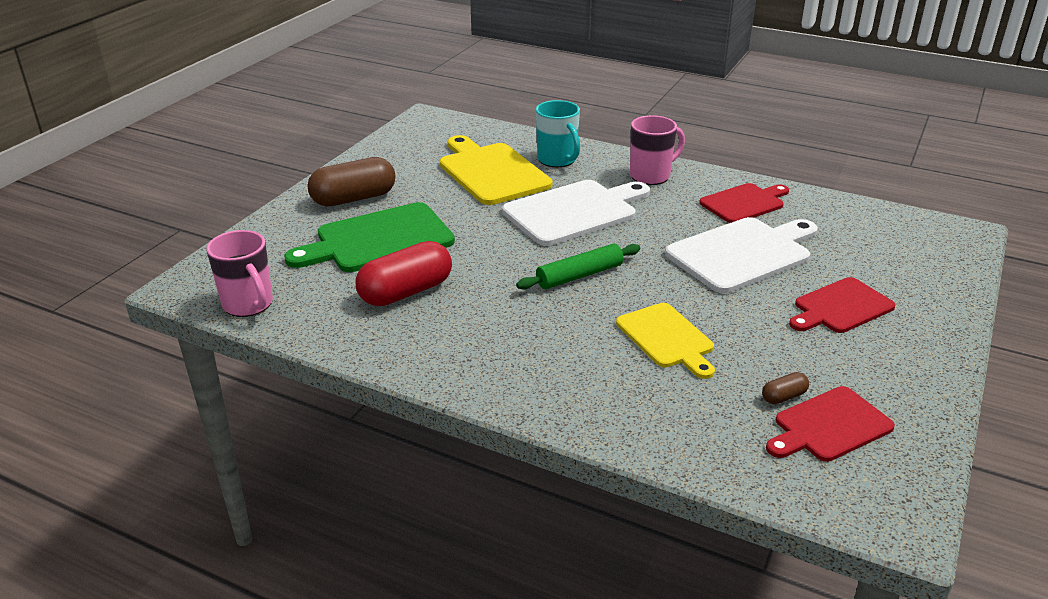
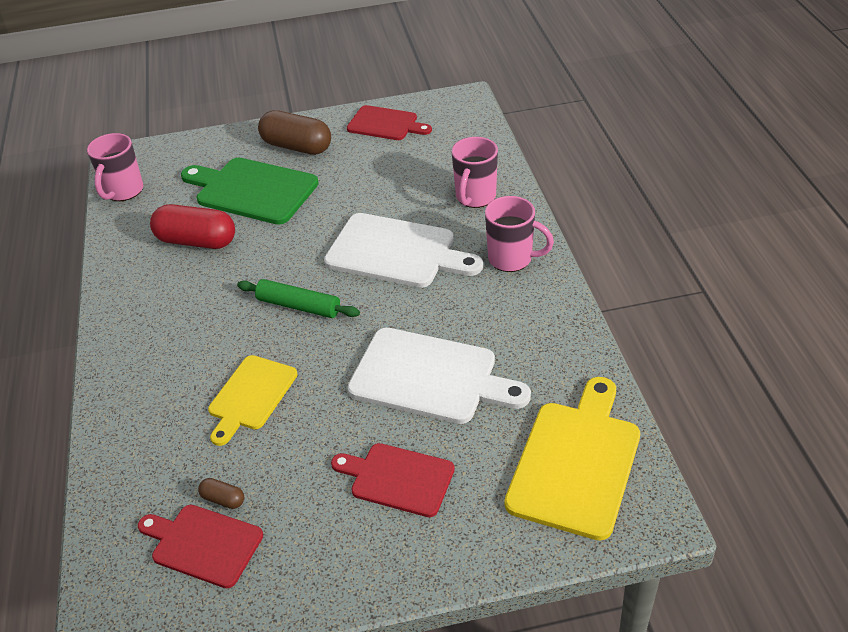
camera: 55 degrees right, 10 degrees up
(491, 172) = (412, 179): yellow cutting board -> yellow cutting board (576, 462)
(557, 160) = (475, 197): turquoise mug -> pink mug
(744, 203) = (528, 336): red cutting board -> red cutting board (385, 124)

